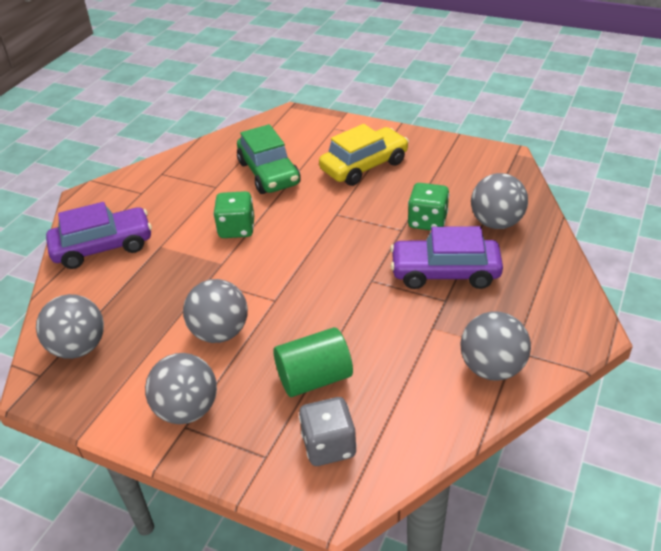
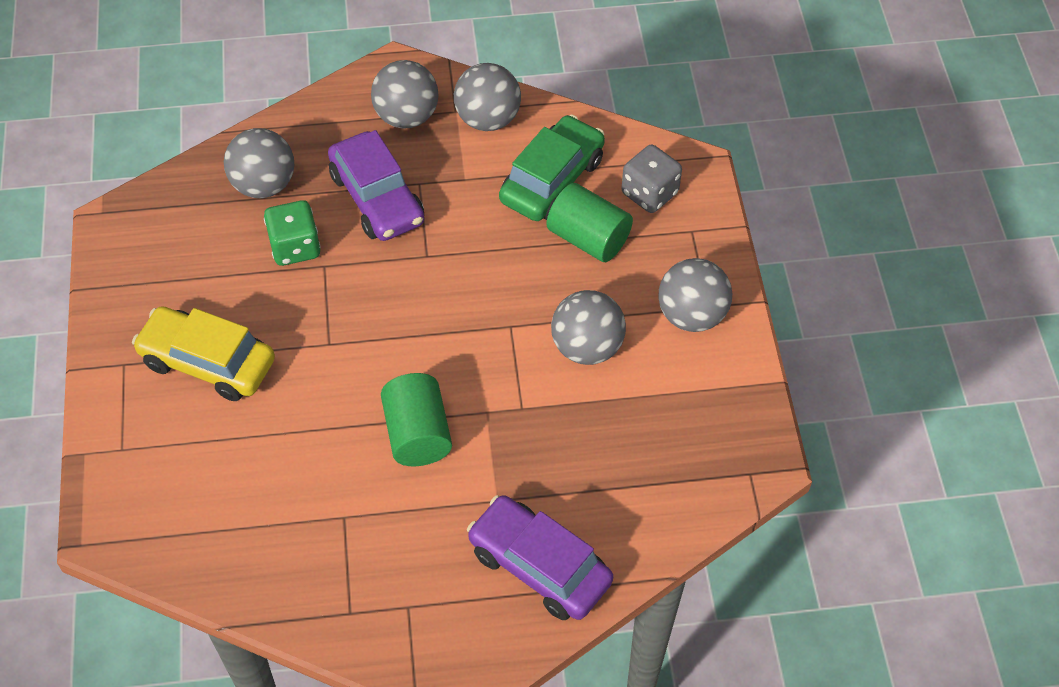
camera: 125 degrees left, 15 degrees up
(79, 347) = (694, 464): grey ball -> grey ball (406, 116)
(237, 229) = (417, 434): green dice -> green cylinder
(269, 173) = (280, 467): green car -> green car (552, 180)

